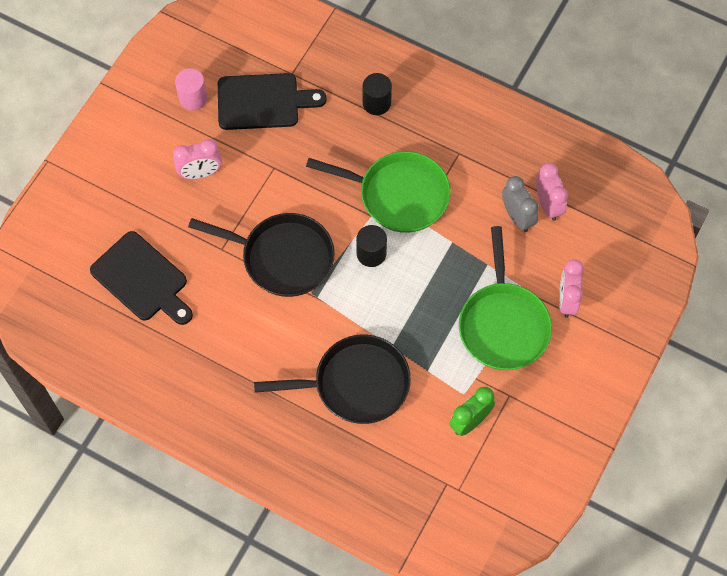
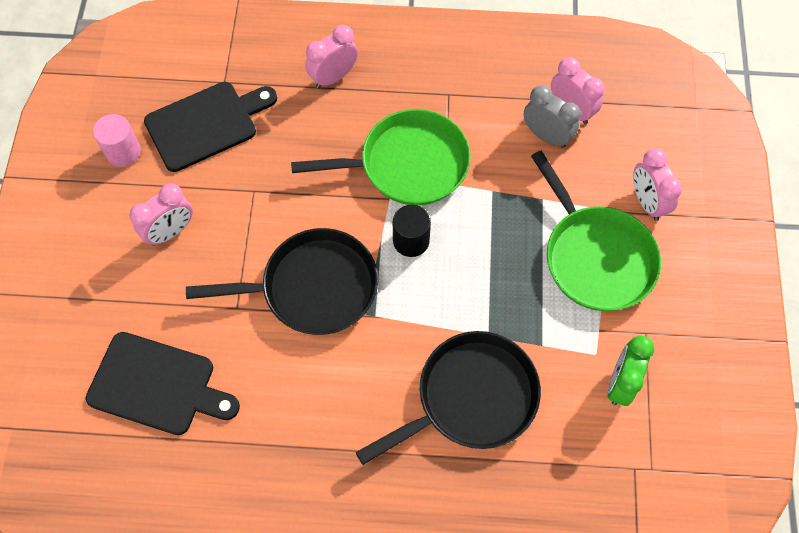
camera: 25 degrees left, 0 degrees up
(376, 103) = (333, 77): black cylinder -> pink clock

